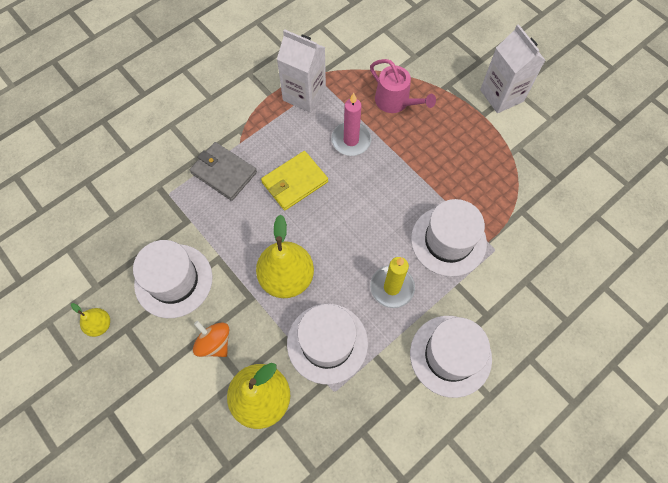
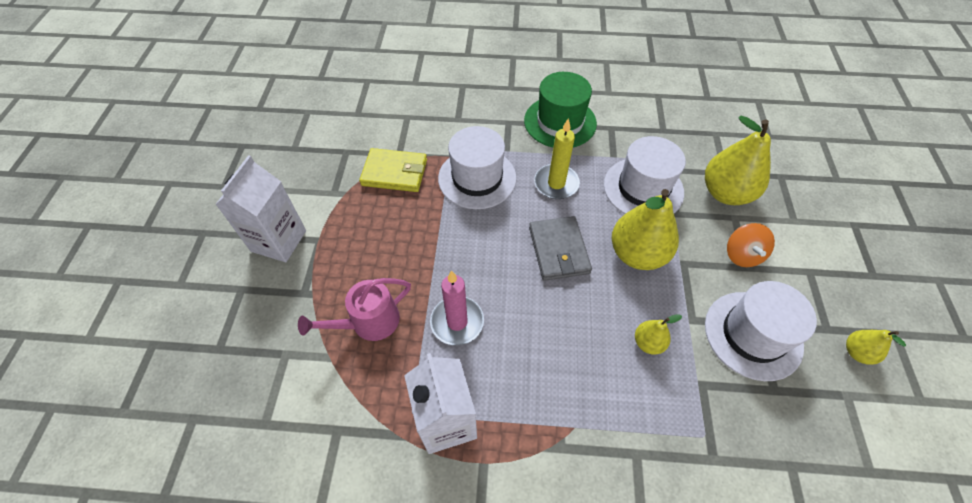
camera: 135 degrees left, 10 degrees down
(223, 173) = (621, 406): grey wallet -> grey wallet (559, 250)
(234, 220) = (648, 343): none -> yellow pear
(294, 182) = (554, 329): yellow wallet -> yellow wallet (395, 172)
(395, 101) = (369, 322): pink watering can -> pink watering can turned 120 degrees counterclockwise
(450, 355) = (560, 122): white hat -> green hat

